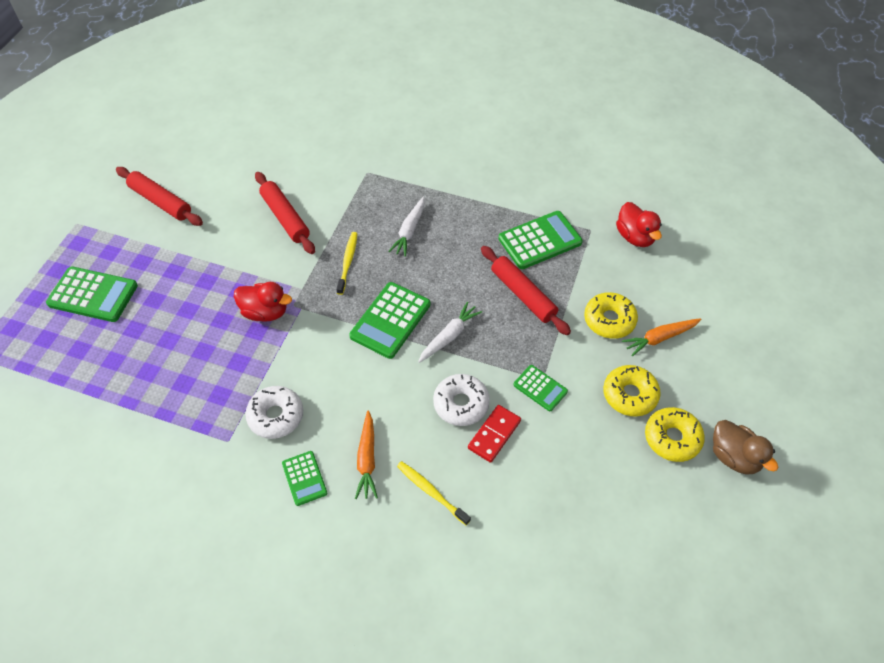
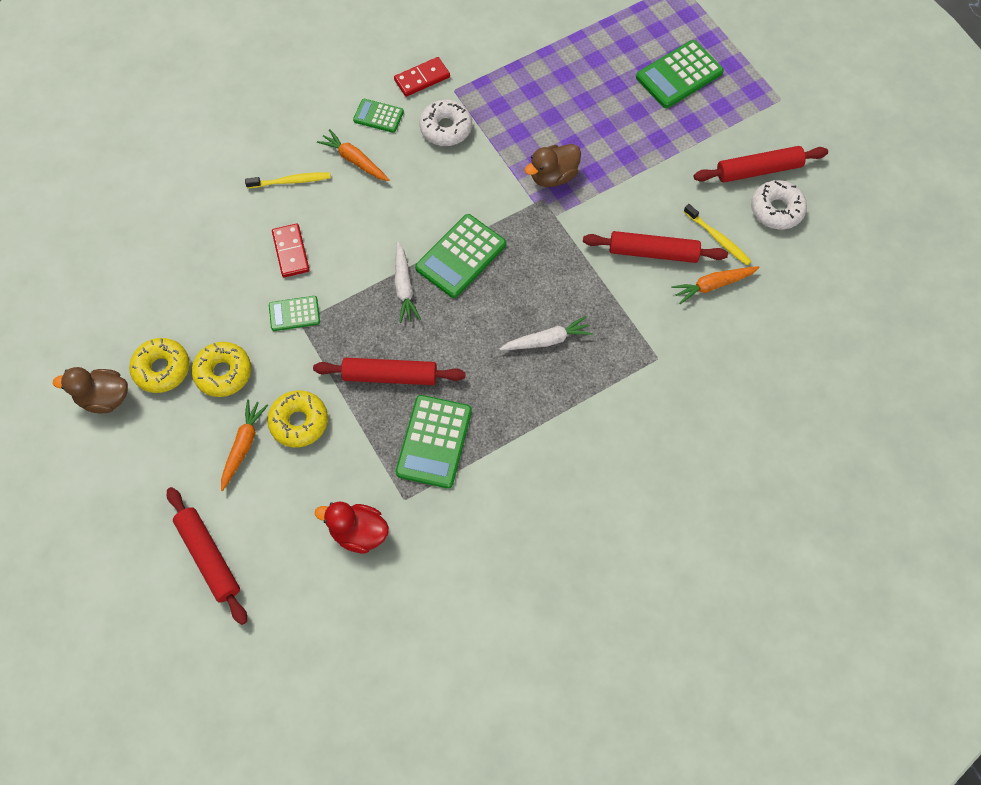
camera: 130 degrees right, 10 degrees up
(233, 476) = (422, 78): none -> red domino
(265, 312) = (553, 176): red duck -> brown duck
(285, 175) = (713, 285): none -> orange carrot
(348, 262) = (554, 267): yellow toothbrush -> yellow toothbrush (718, 238)
(390, 320) = (461, 256): green calculator -> green calculator turned 120 degrees counterclockwise
(409, 231) = (547, 340): white carrot -> white carrot turned 105 degrees clockwise
(461, 404) = (337, 249): white donut -> white donut (776, 210)
(739, 298) = (208, 557): none -> red rolling pin

